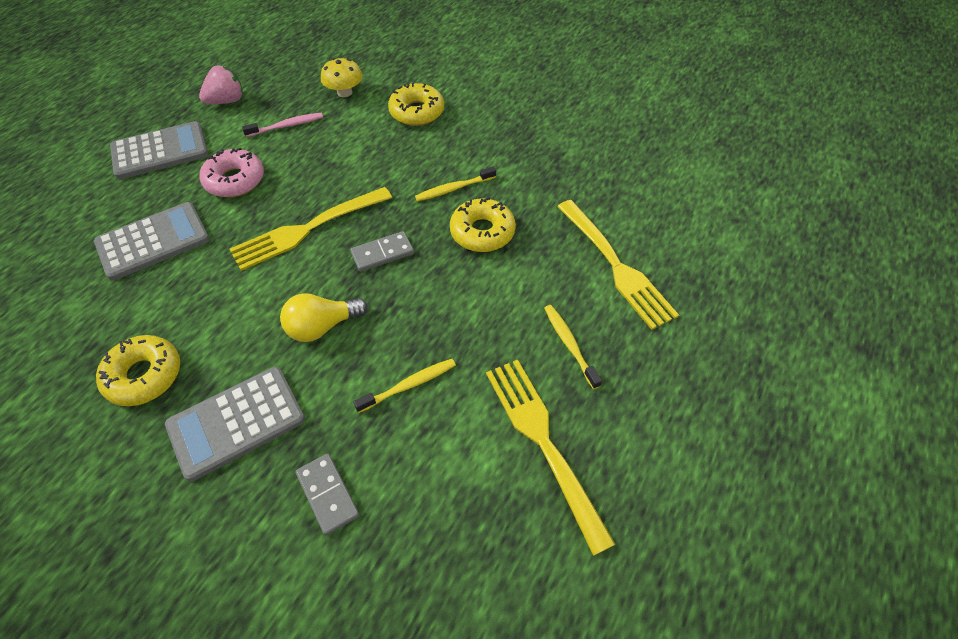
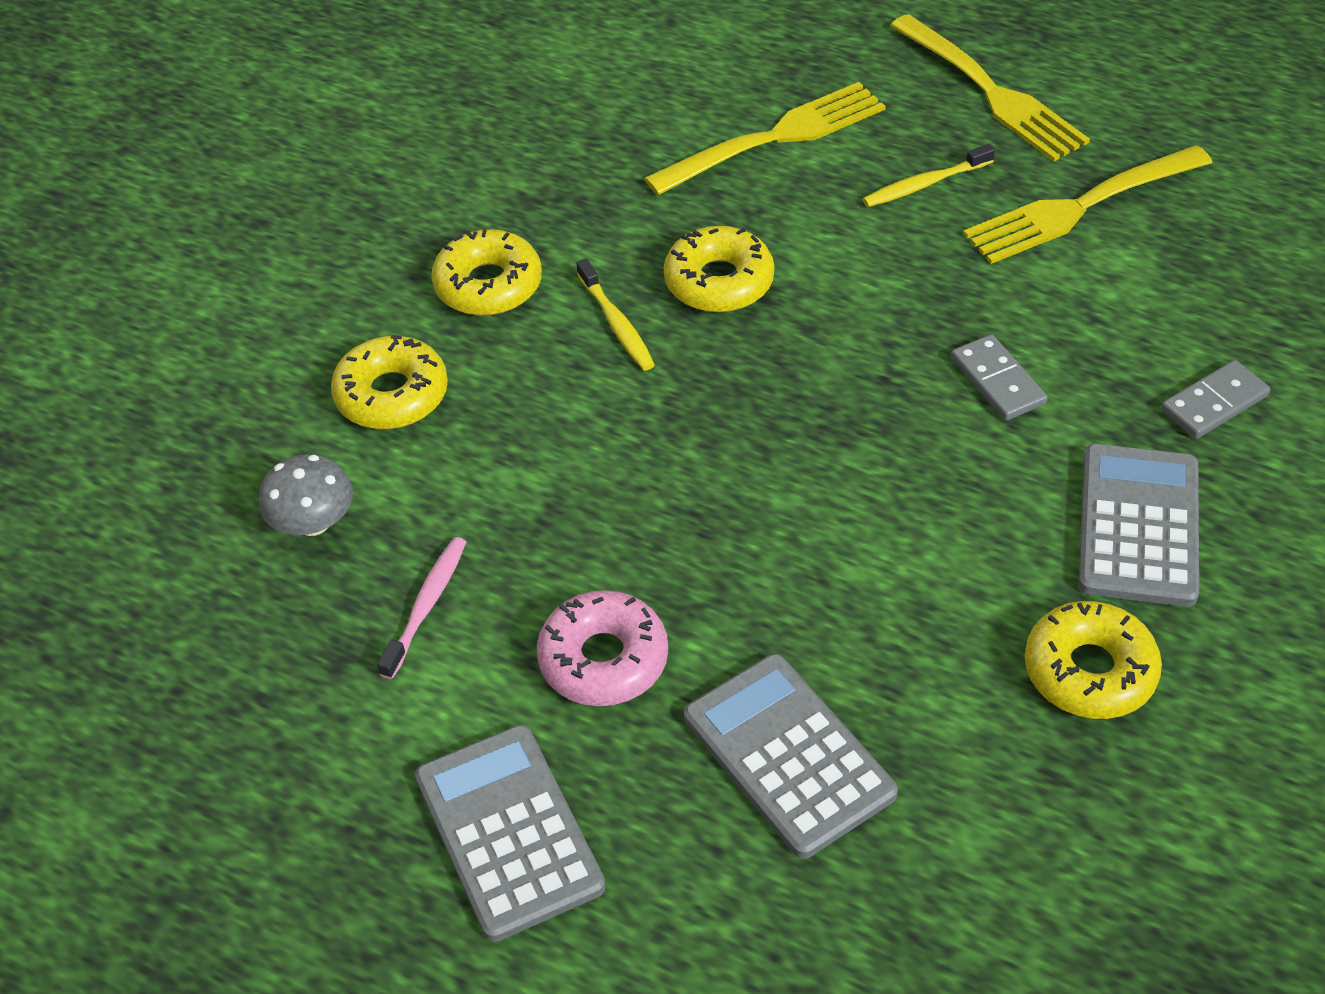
camera: 90 degrees left, 5 degrees down
(227, 101) = (324, 745): pink strawberry -> none
(236, 422) = (1138, 526): grey calculator -> grey calculator turned 135 degrees counterclockwise
(286, 126) = (426, 606): pink toothbrush -> pink toothbrush turned 45 degrees clockwise
(308, 228) = (731, 511): yellow fork -> yellow fork (989, 91)
(322, 326) = (945, 455): yellow light bulb -> none
(344, 92) = (313, 522): yellow mushroom -> grey mushroom
(382, 253) = (779, 400): grey domino -> grey domino (997, 381)
(409, 385) = (1028, 341): yellow toothbrush -> none
(489, 142) = (488, 285): none -> yellow donut

